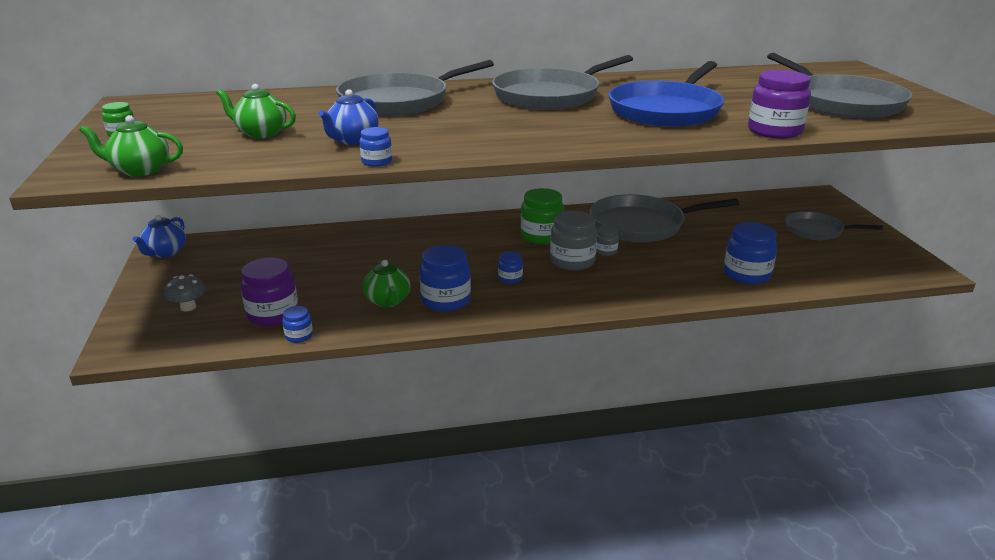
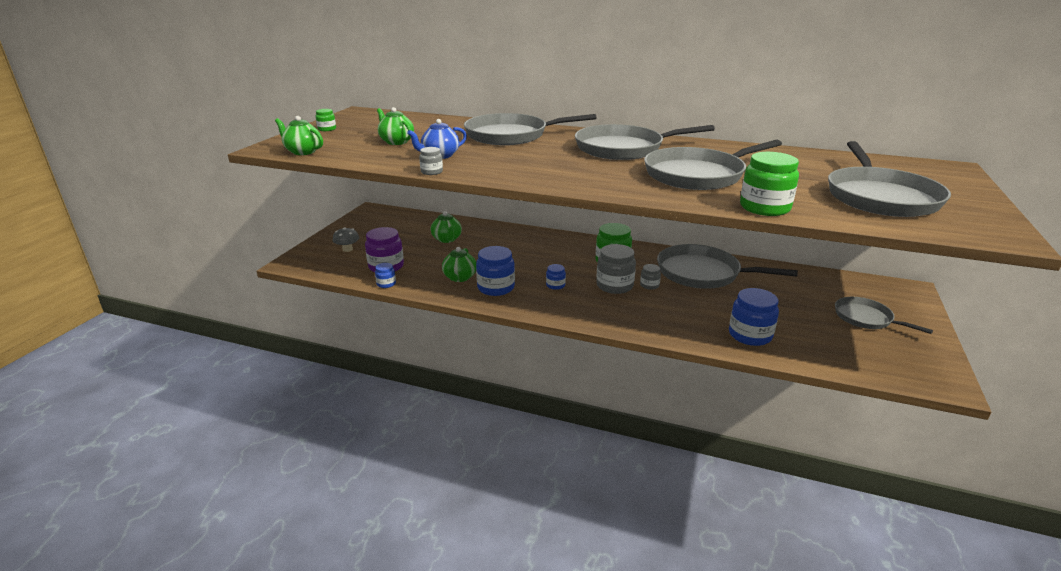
camera: 30 degrees right, 0 degrees up
(165, 253) = (368, 214): blue teapot -> none
(317, 259) = (447, 239): none -> green teapot
(376, 162) = (431, 172): blue jar -> grey jar
(667, 110) = (698, 175): blue pan -> grey pan
(774, 131) = (764, 208): purple jar -> green jar

